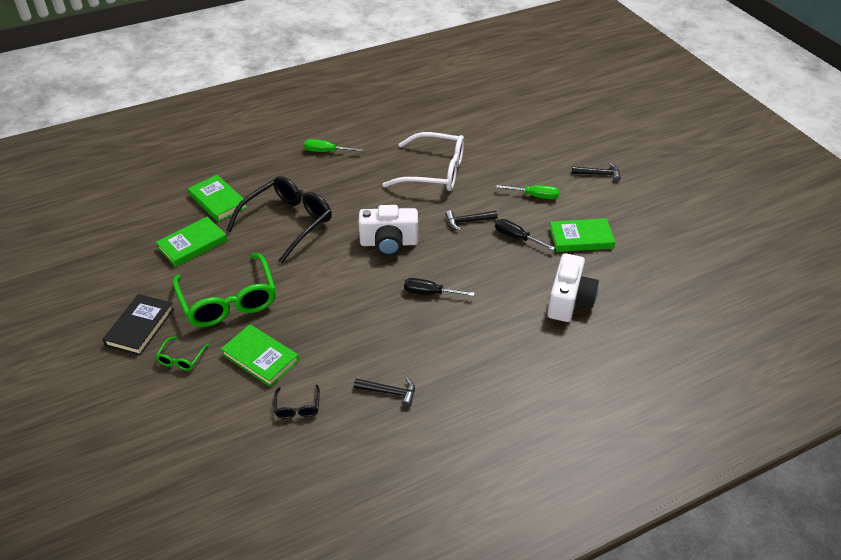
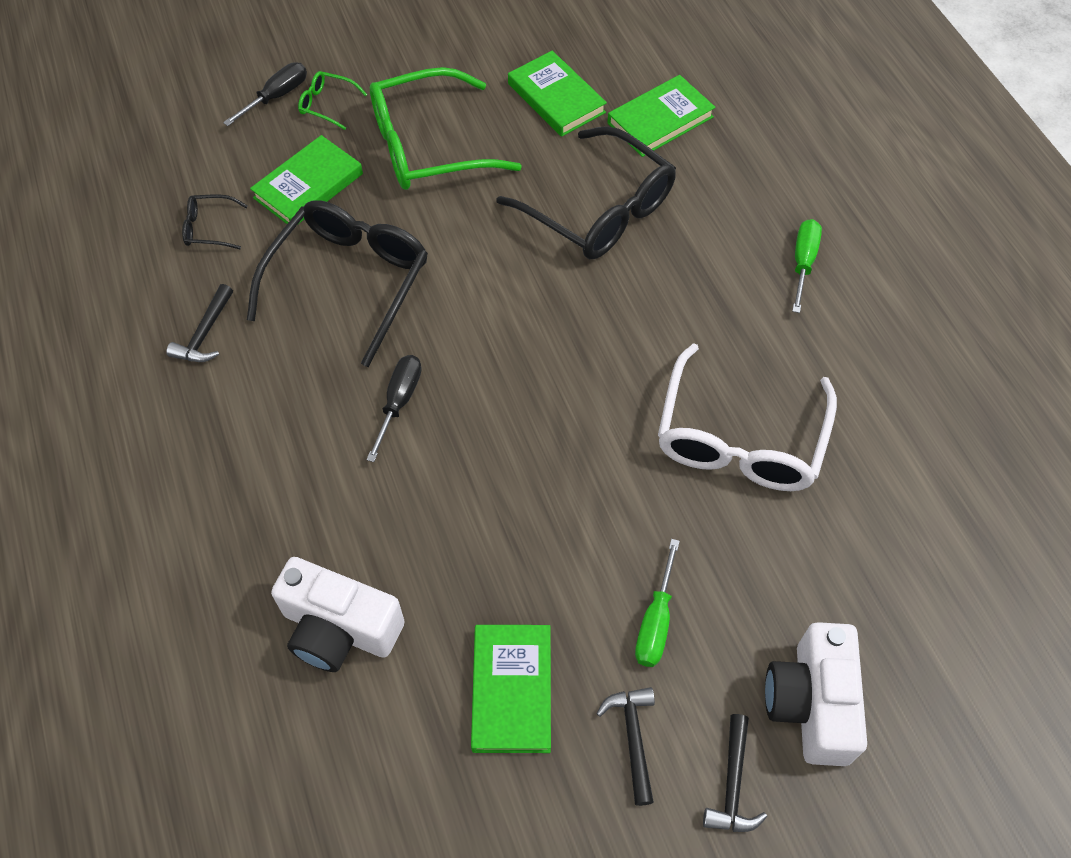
camera: 95 degrees right, 15 degrees up
(140, 327) = (394, 59): black book -> none
(344, 326) = (349, 282): none -> black glasses
(389, 243) = (533, 350): white camera -> white camera (811, 703)
(468, 221) = (582, 482): black hammer -> black hammer (633, 738)
(517, 237) = (526, 564): black screwdriver -> black screwdriver (276, 97)

